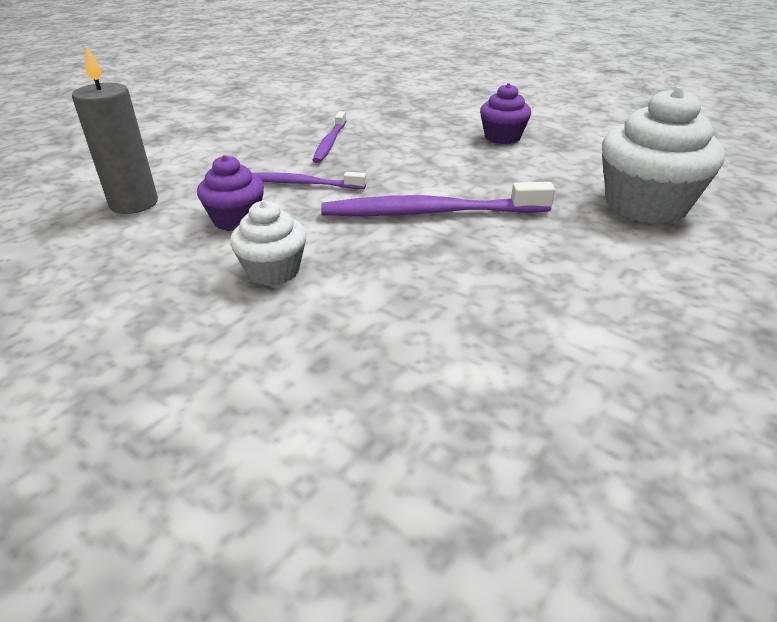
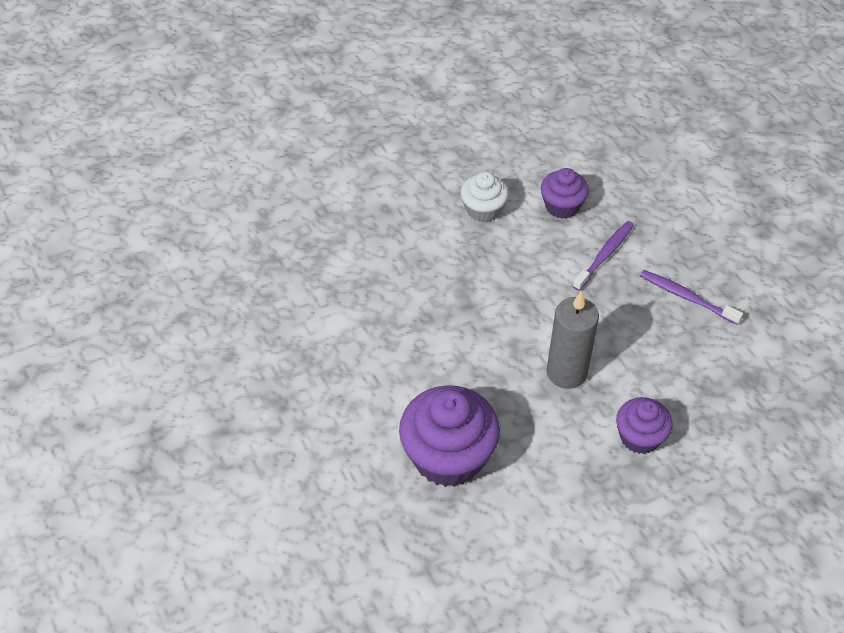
camera: 115 degrees right, 15 degrees up
(134, 204) = (617, 159): grey candle -> grey candle (566, 372)
(431, 212) = (513, 313): purple toothbrush -> none
(645, 205) = (448, 456): white cupcake -> purple cupcake

